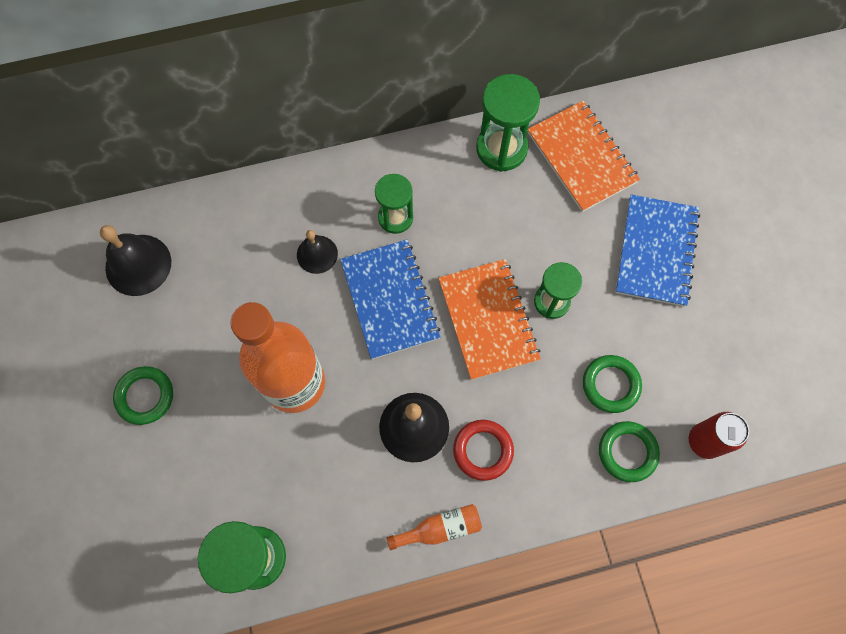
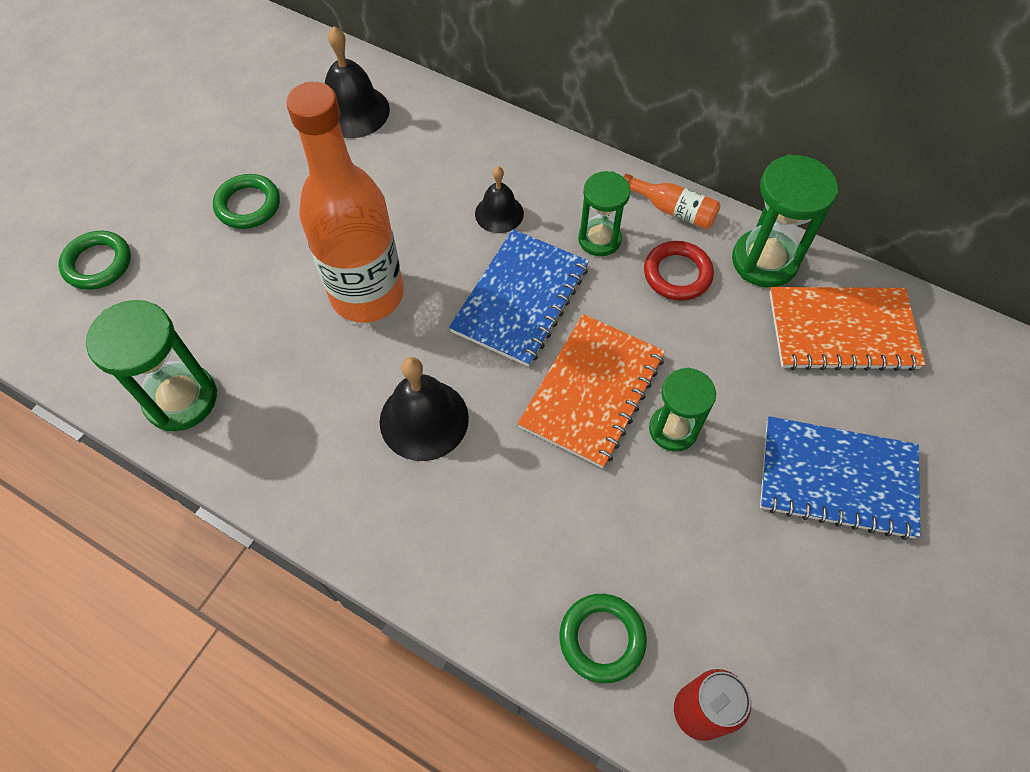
camera: 45 degrees right, 10 degrees down
(440, 528) = (348, 527): orange bottle -> orange bottle (673, 210)
(483, 450) = (462, 498): red ring -> red ring (677, 274)
(581, 158) = (842, 330): orange notebook -> orange notebook turned 75 degrees clockwise
(610, 385) = (653, 558): green ring -> green ring (98, 264)
(656, 251) = (837, 478): blue notebook -> blue notebook turned 45 degrees clockwise

